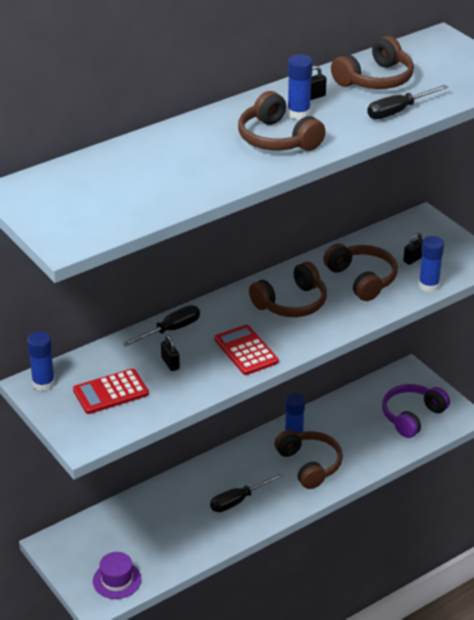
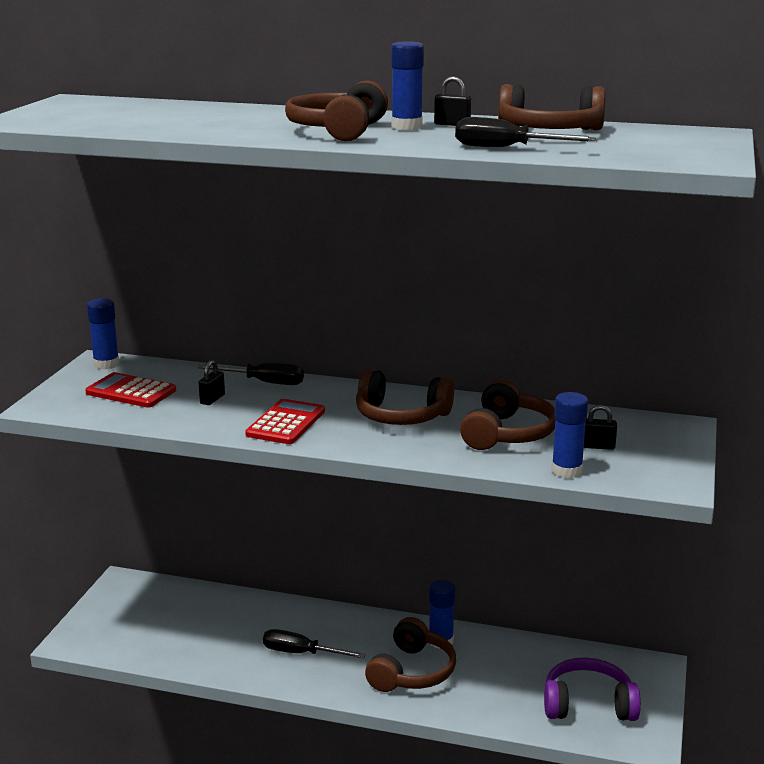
camera: 50 degrees right, 15 degrees down
(117, 580) = (111, 637): purple hat -> none

